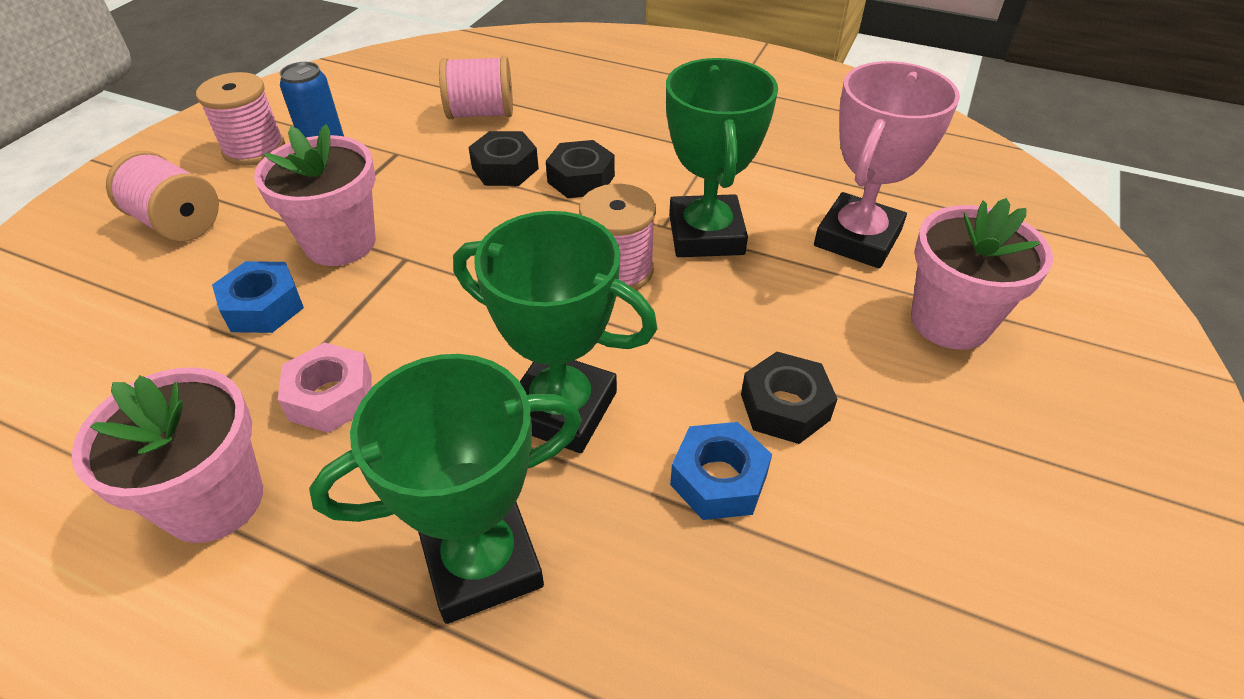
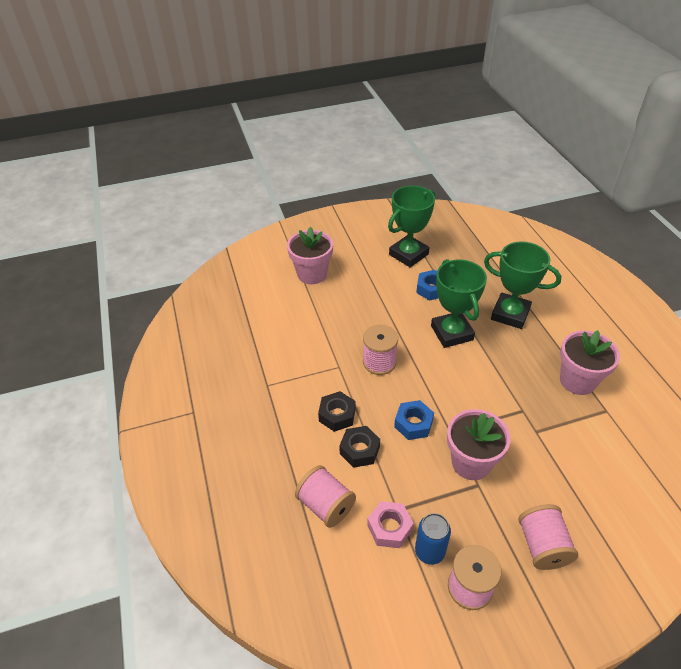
camera: 130 degrees left, 0 degrees up
(263, 307) = (525, 450): blue nut -> blue nut (413, 424)
(331, 397) = (521, 389): pink nut -> pink nut (389, 528)
(706, 234) = (331, 351): green trophy -> green trophy (408, 254)
(785, 407) = (391, 290): black nut -> none
(857, 238) = (288, 311): pink trophy -> none

